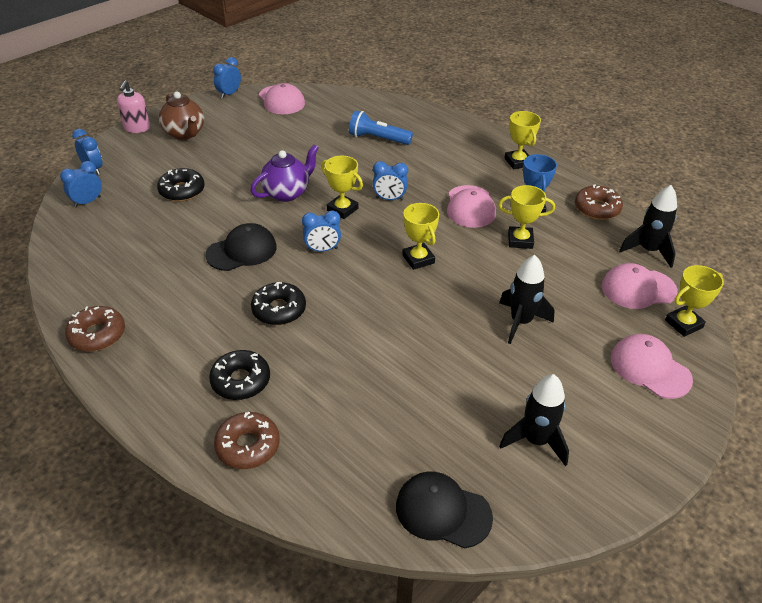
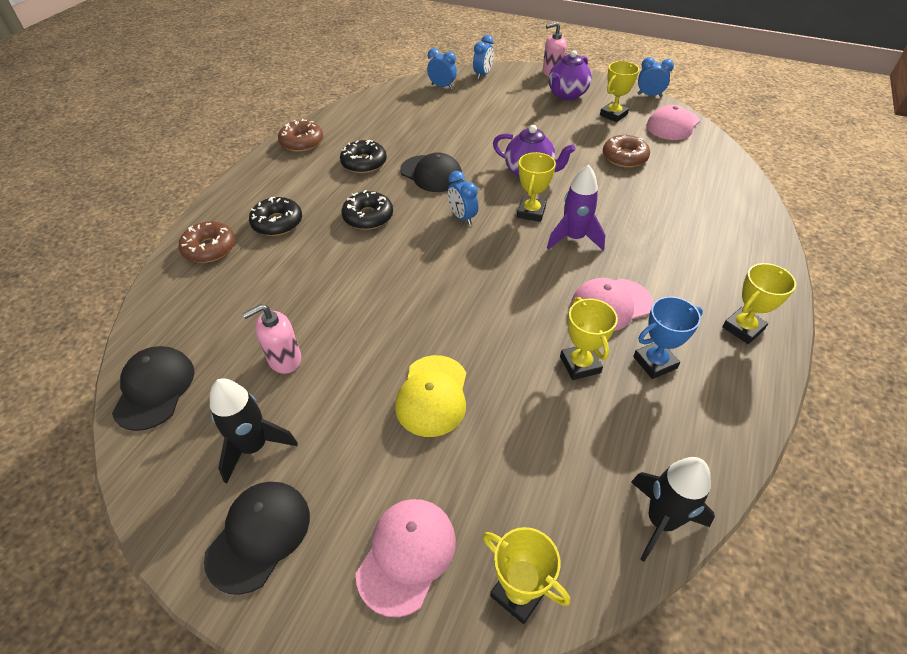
camera: 70 degrees right, 5 degrees up
(182, 191) = (488, 120): black donut -> black donut (364, 163)
(185, 133) = (566, 95): brown teapot -> purple teapot
(378, 139) = (672, 202): blue flashlight -> none
(389, 199) = (573, 238): blue clock -> purple rocket
(418, 259) = (489, 285): yellow trophy -> yellow trophy (613, 115)
(445, 406) = (284, 359): none -> pink soap dispenser
(520, 322) = (432, 395): black rocket -> yellow cap
(597, 208) = (713, 437): brown donut -> brown donut (624, 157)
(619, 448) = (259, 535): none -> black cap
(638, 289) = (563, 518): pink cap -> none

